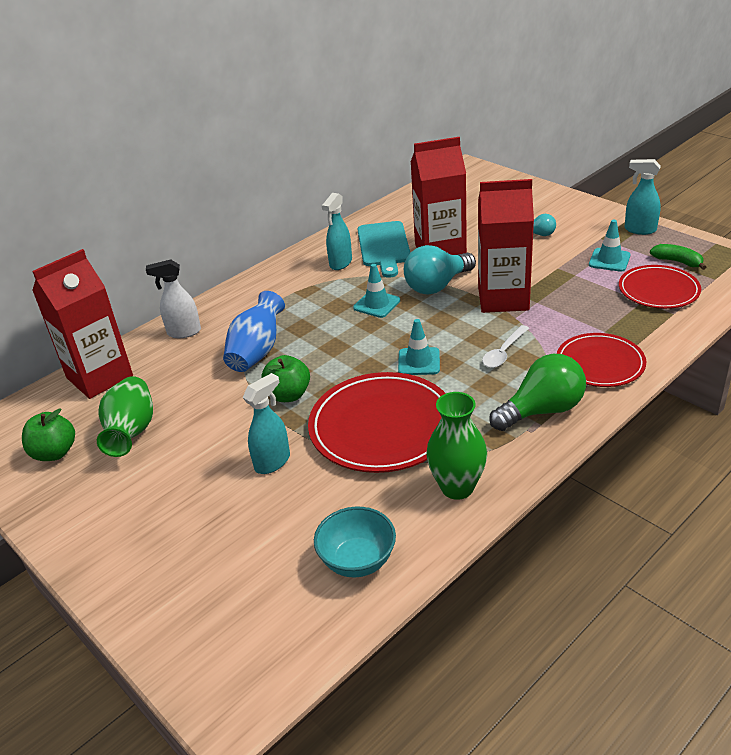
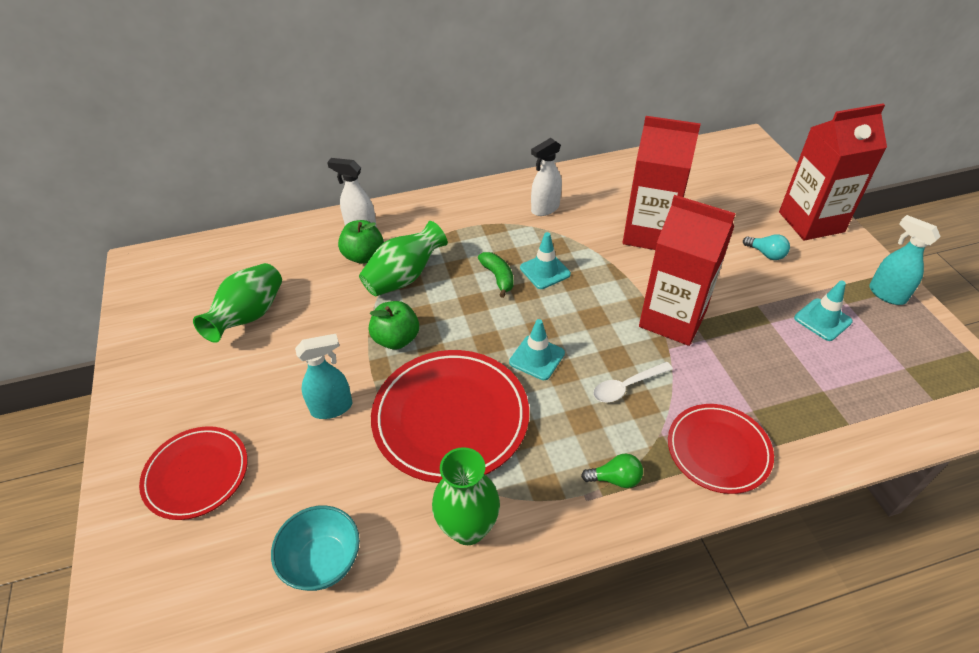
camera: 25 degrees right, 10 degrees up
(54, 453) = (181, 308): green apple -> green apple (363, 256)
(99, 377) = (266, 246): red carton -> red carton (811, 222)
(257, 351) = (404, 277): blue vase -> green vase
(340, 263) = (545, 209): turquoise spray bottle -> white spray bottle
(384, 246) = (598, 205): turquoise cutting board -> none
(437, 285) = (617, 274): turquoise light bulb -> none
(542, 410) = (615, 479): green light bulb -> green light bulb, size x0.50
(658, 290) = (852, 385): red plate -> red plate (196, 474)
(677, 261) = (902, 356): green banana -> green banana (498, 277)

